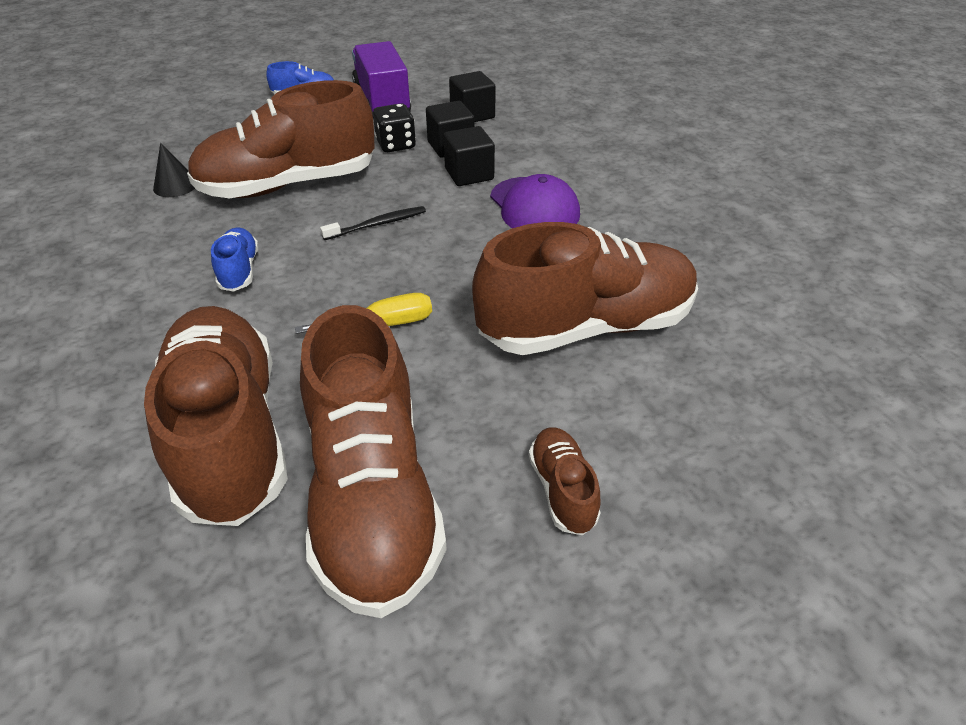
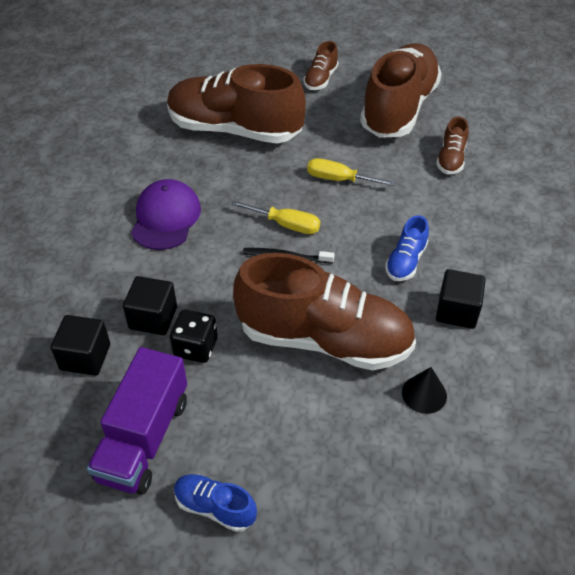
camera: 145 degrees left, 5 degrees up
(230, 433) = (451, 159): brown shoe -> brown shoe, size x0.43
(404, 250) = (286, 225): none -> yellow screwdriver
(469, 174) = (174, 274): black cube -> black cube (457, 311)

